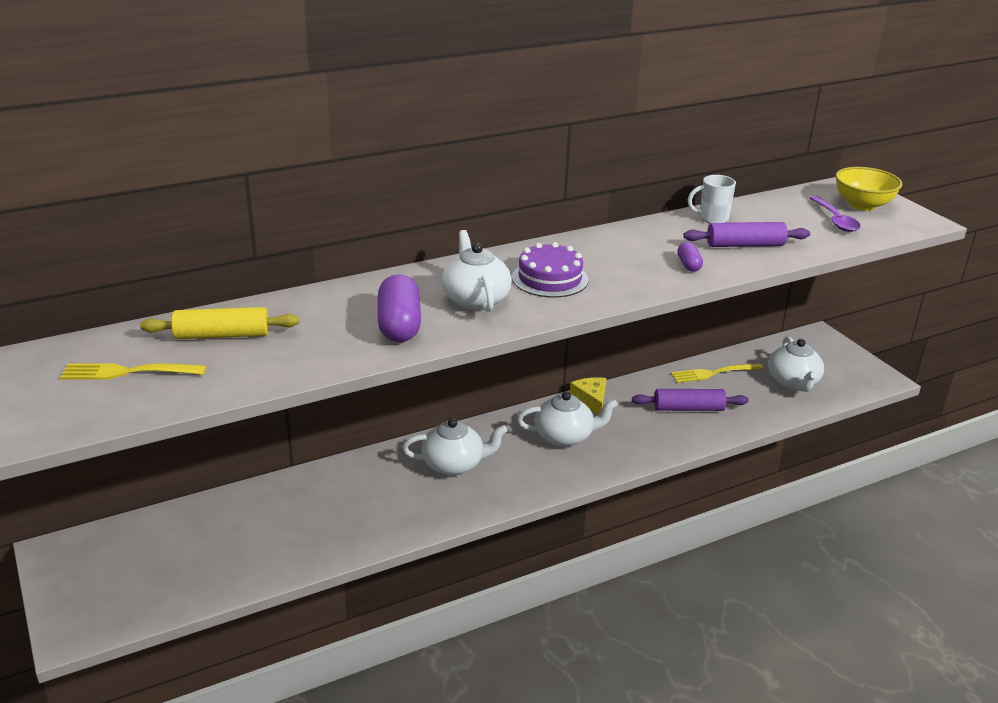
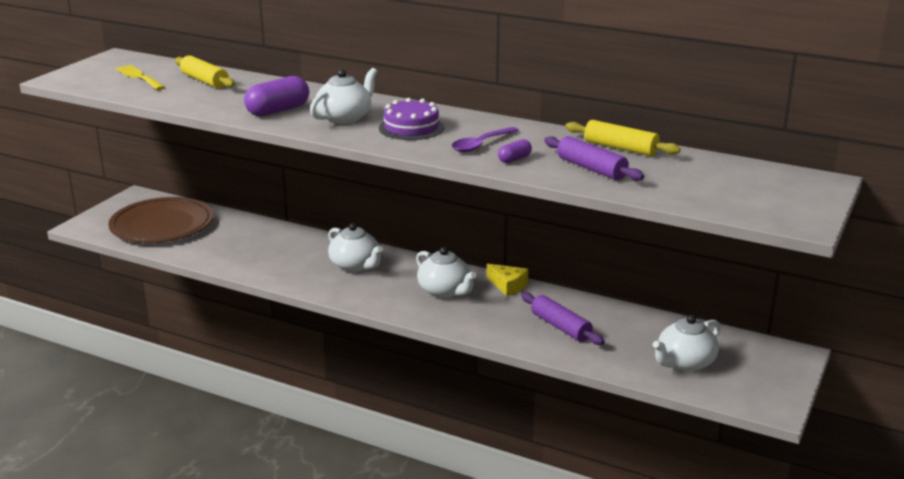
camera: 55 degrees right, 5 degrees down
(172, 560) = (162, 225): none -> brown plate
(591, 400) = (508, 285): yellow cheese -> yellow cheese turned 90 degrees clockwise
(712, 219) = (620, 148): white mug -> yellow rolling pin
(714, 373) = (635, 322): yellow fork -> none
(835, 220) = (720, 189): purple spoon -> purple spoon (481, 145)
(862, 205) = (782, 193): yellow bowl -> none

